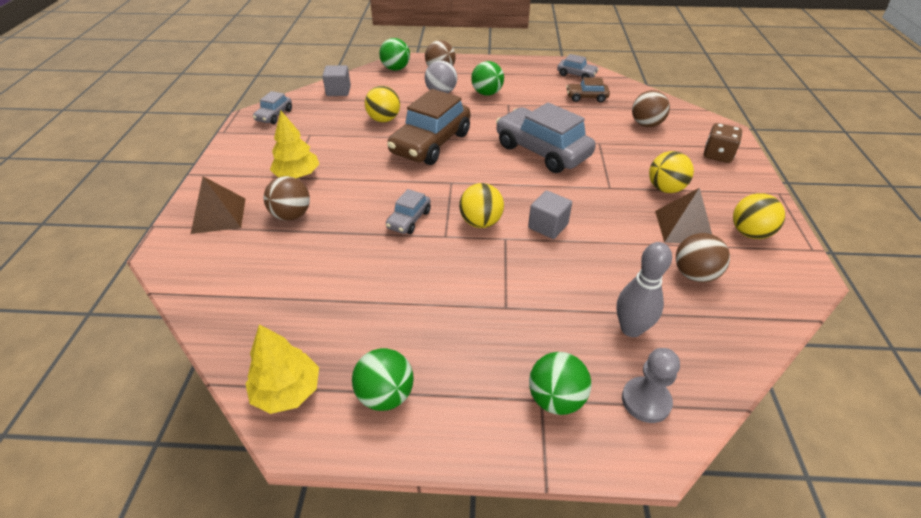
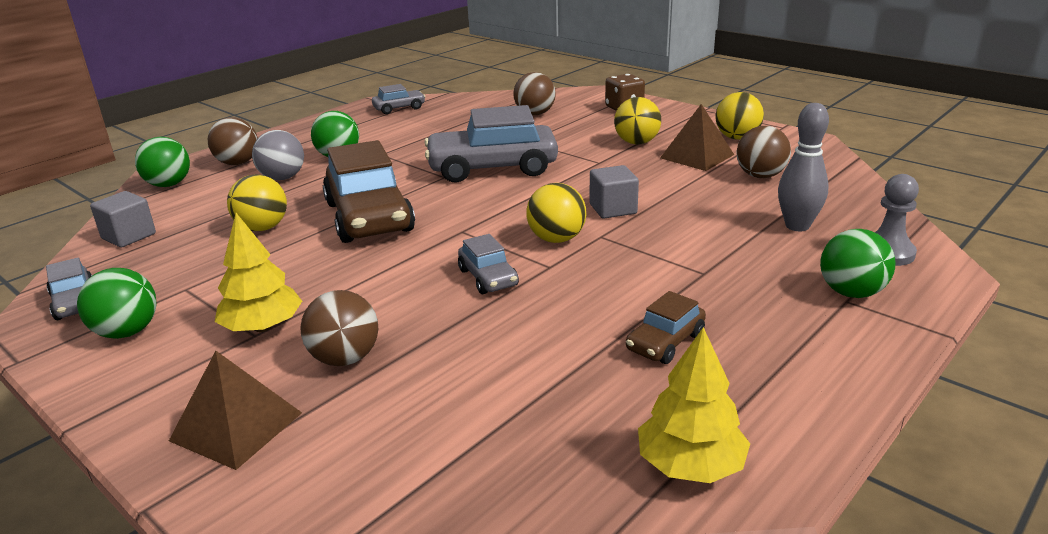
camera: 50 degrees left, 15 degrees down
(385, 395) = (762, 390): green ball -> green ball (127, 332)
(586, 97) = (445, 119): brown car -> brown car (665, 342)

